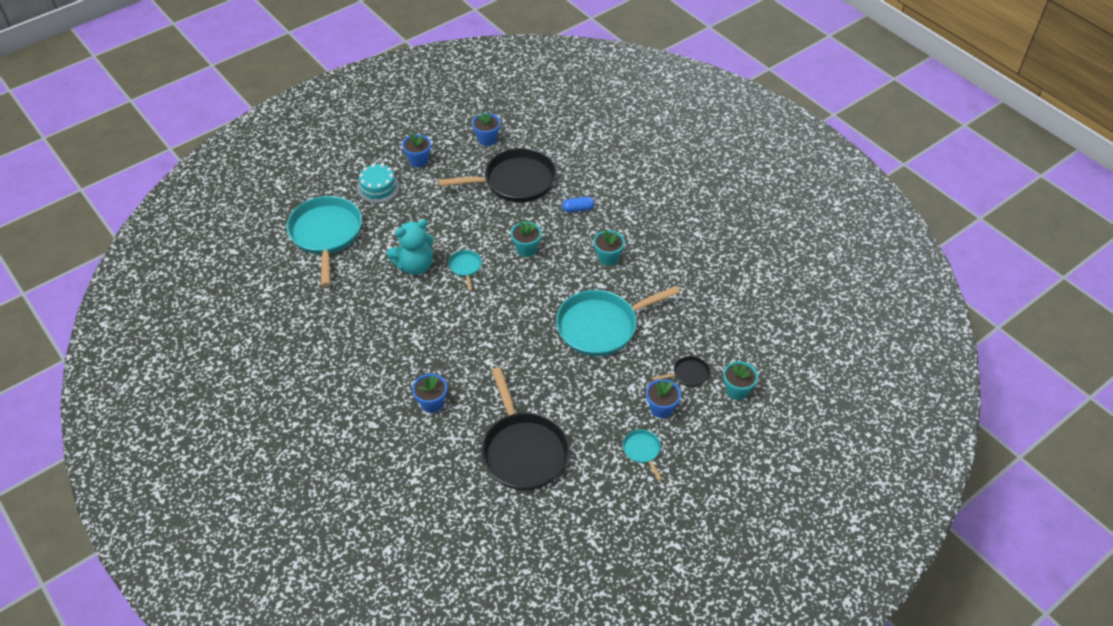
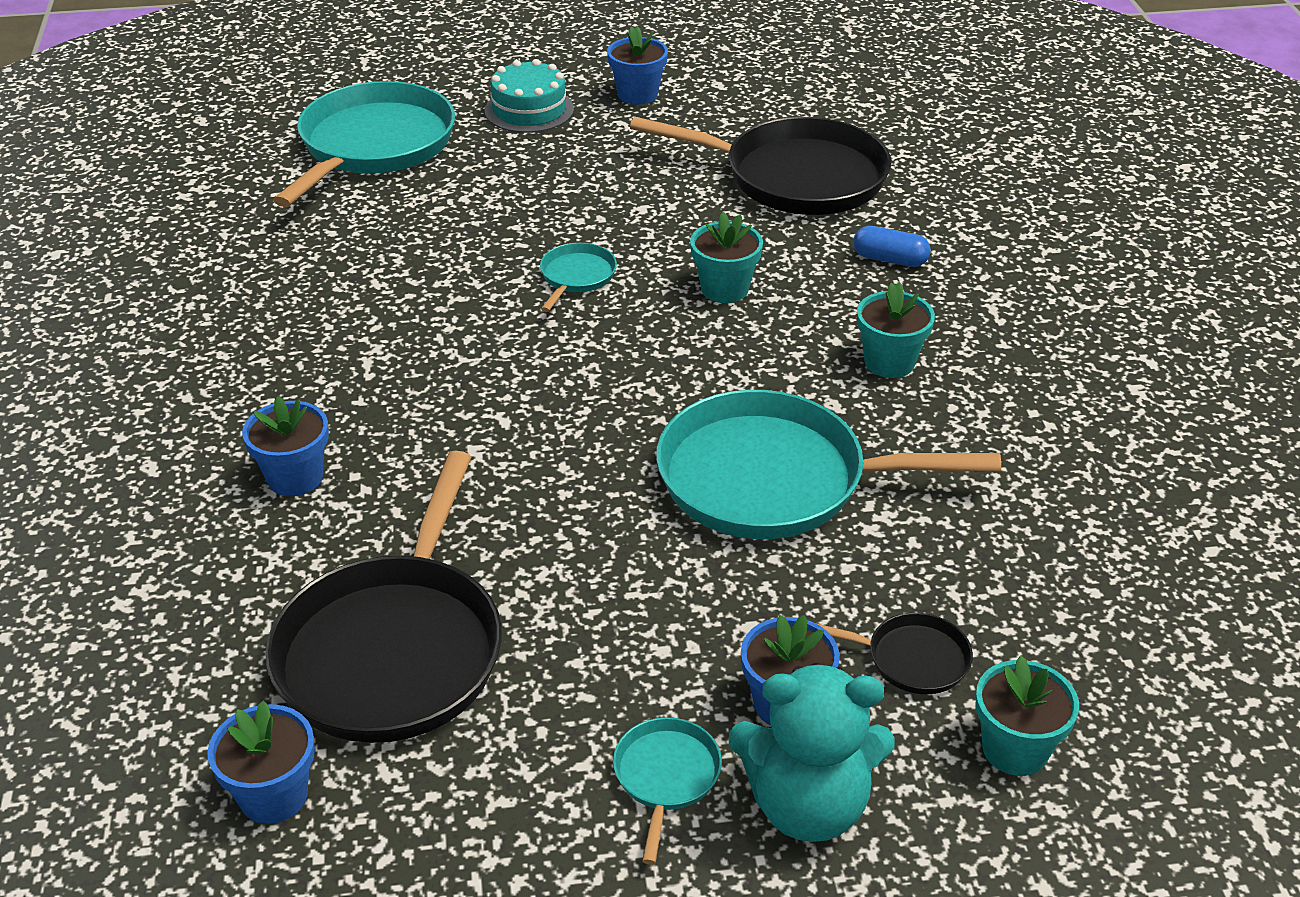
camera: 30 degrees right, 10 degrees down
(415, 266) = (483, 242): turquoise teddy bear -> turquoise teddy bear (807, 804)
(487, 139) = (795, 101): blue flower pot -> blue flower pot (274, 796)

